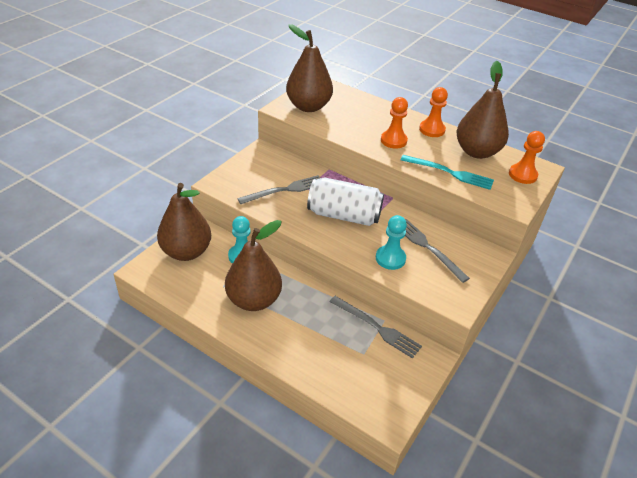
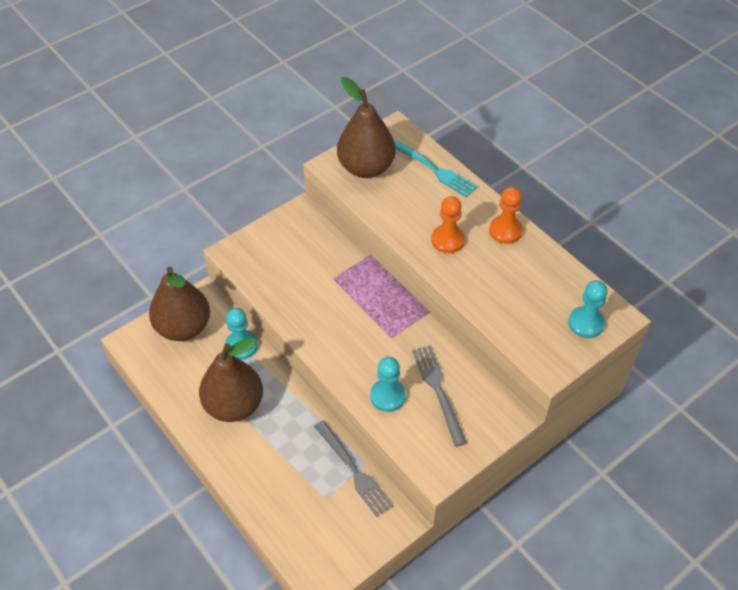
camera: 20 degrees right, 10 degrees up
(285, 190) = (306, 276): grey fork -> none
(344, 215) = (360, 326): white can -> none
(450, 173) = (493, 303): turquoise fork -> turquoise fork (434, 169)
(477, 152) = (545, 276): brown pear -> none
(522, 175) = (586, 323): orange pawn -> turquoise pawn

